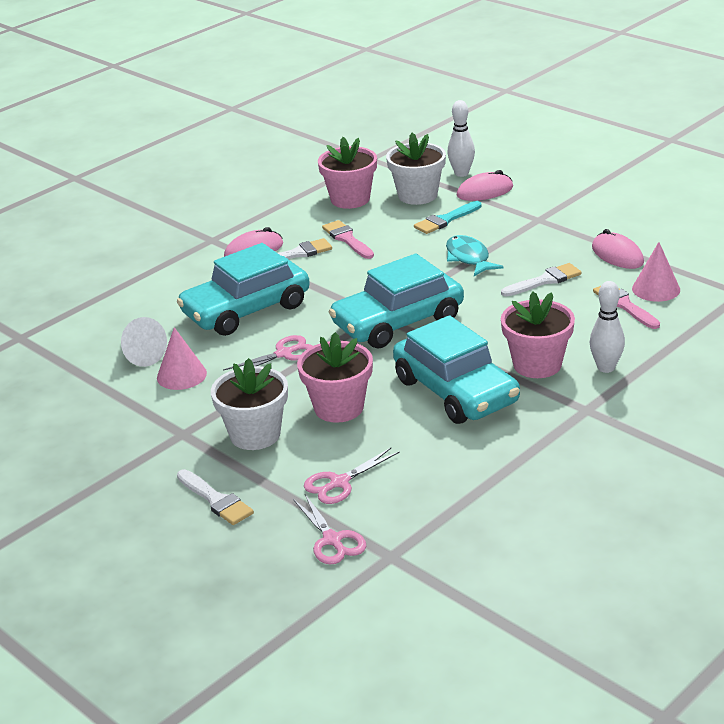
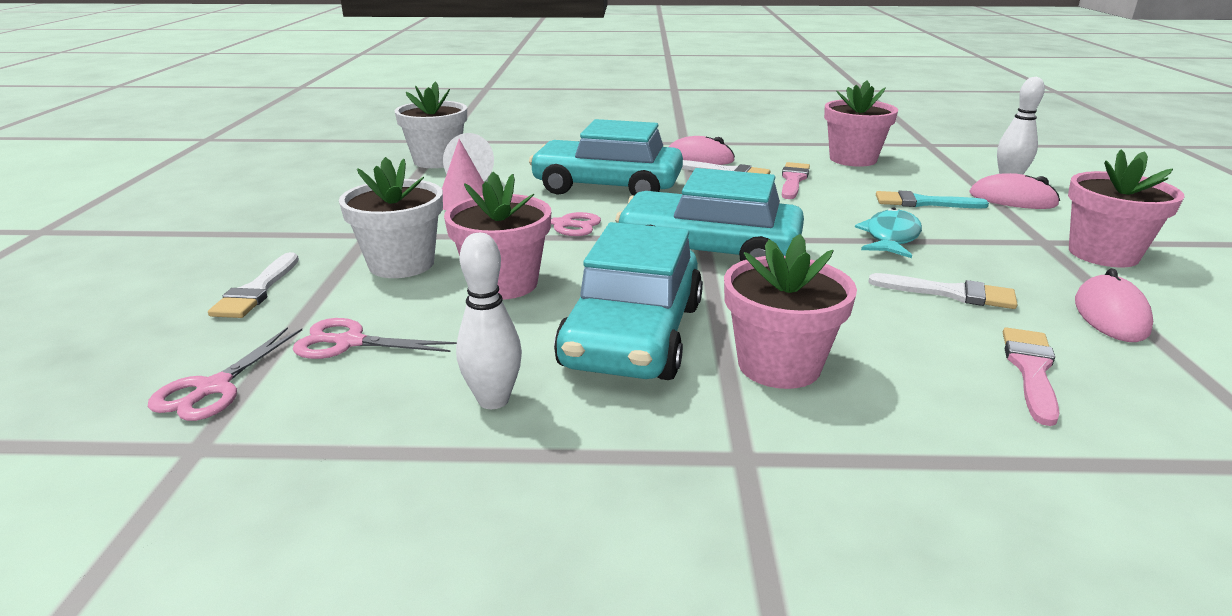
camera: 45 degrees right, 5 degrees down
(417, 195) = (927, 178): white flower pot -> white flower pot (437, 161)
(572, 214) = (1103, 254): none -> pink flower pot
(606, 368) = (870, 425): white bowling pin -> white bowling pin (493, 400)
(656, 289) = (1121, 378): pink cone -> none

